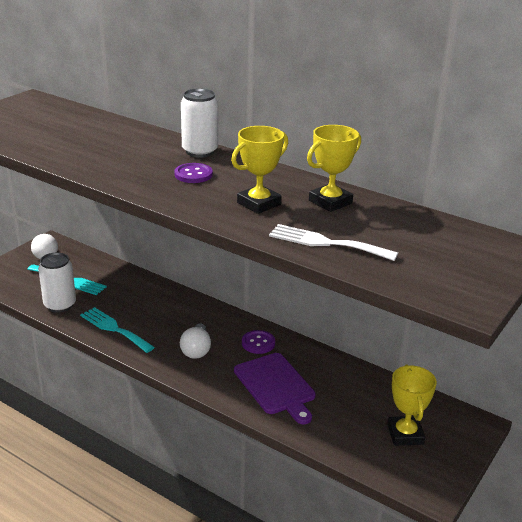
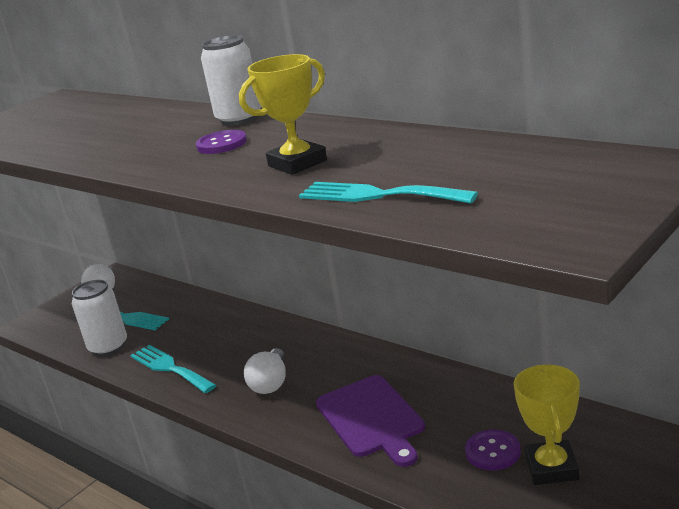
camera: 10 degrees right, 5 degrees down
(258, 343) = (353, 366): purple button -> purple button (493, 452)
(326, 243) = (377, 195): white fork -> turquoise fork
(330, 202) = (396, 148): yellow trophy -> none

